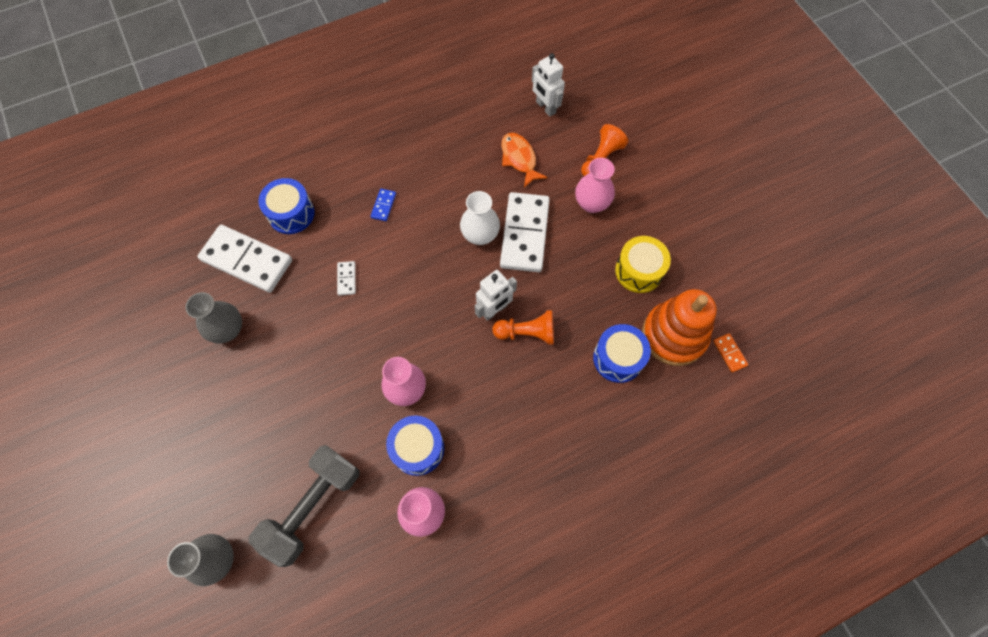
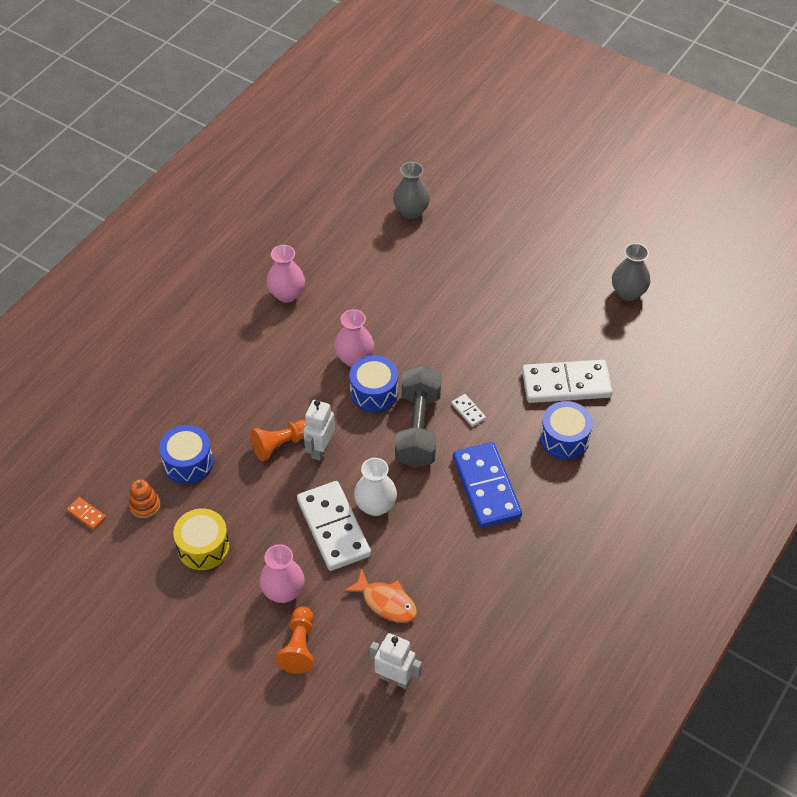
camera: 150 degrees right, 15 degrees down
(228, 330) = (531, 331): grey vase -> grey vase (628, 293)
(313, 507) = (369, 263): grey dumbbell -> grey dumbbell (418, 428)
(383, 206) = (486, 487): blue domino -> blue domino, size x2.42
(418, 448) = (318, 327): blue drum -> blue drum (374, 392)
(674, 335) = (145, 505): orange stacking toy -> orange stacking toy, size x0.46

